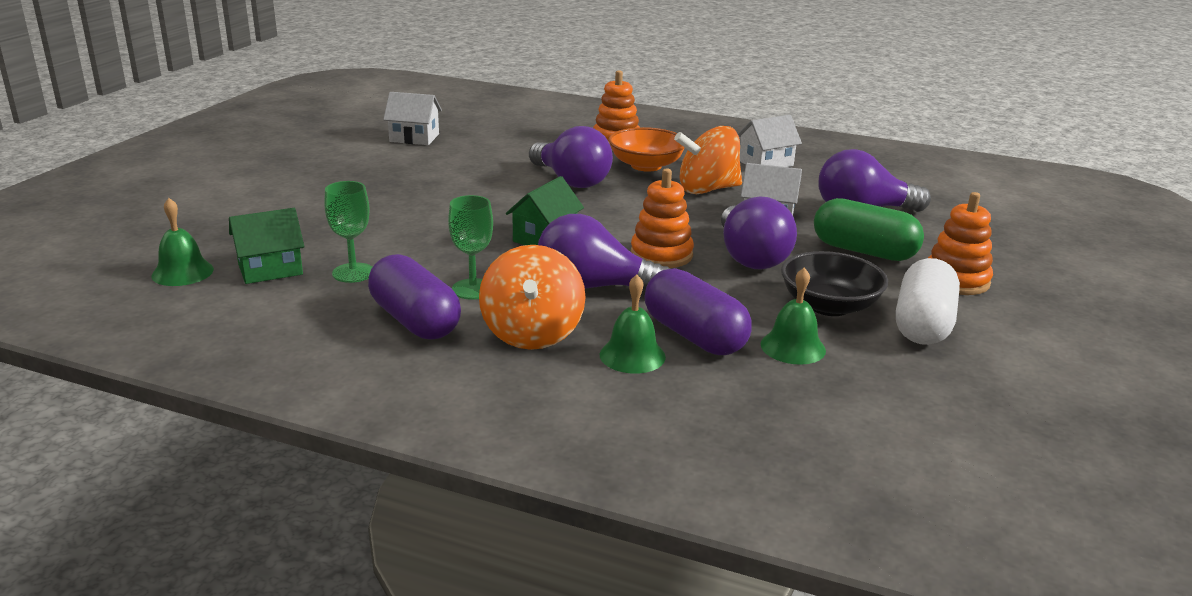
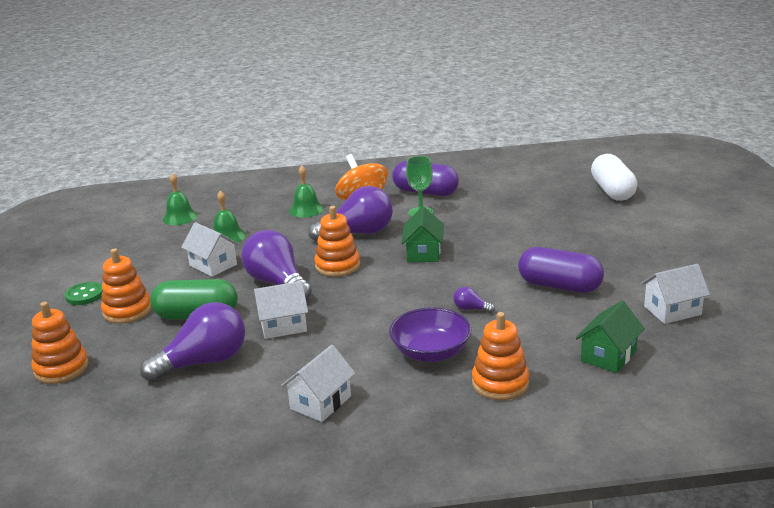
camera: 155 degrees right, 0 degrees up
(182, 272) = (573, 176): green bell -> green bell (180, 217)
(270, 269) = (537, 189): green house -> green house (608, 356)
(353, 273) = (494, 201): green goblet -> none
(571, 181) = (471, 309): purple light bulb -> purple light bulb, size x0.41
(646, 165) = (431, 352): orange bowl -> purple bowl
(694, 336) = (282, 226): purple capsule -> purple capsule (559, 286)
(707, 189) = (352, 340): orange spinning top -> none
(829, 306) = (213, 265): black bowl -> white house
(923, 324) = (153, 271): white capsule -> white capsule (612, 191)
(1023, 244) = (61, 368): none -> orange stacking toy
(1026, 319) = (85, 295): none -> green button

